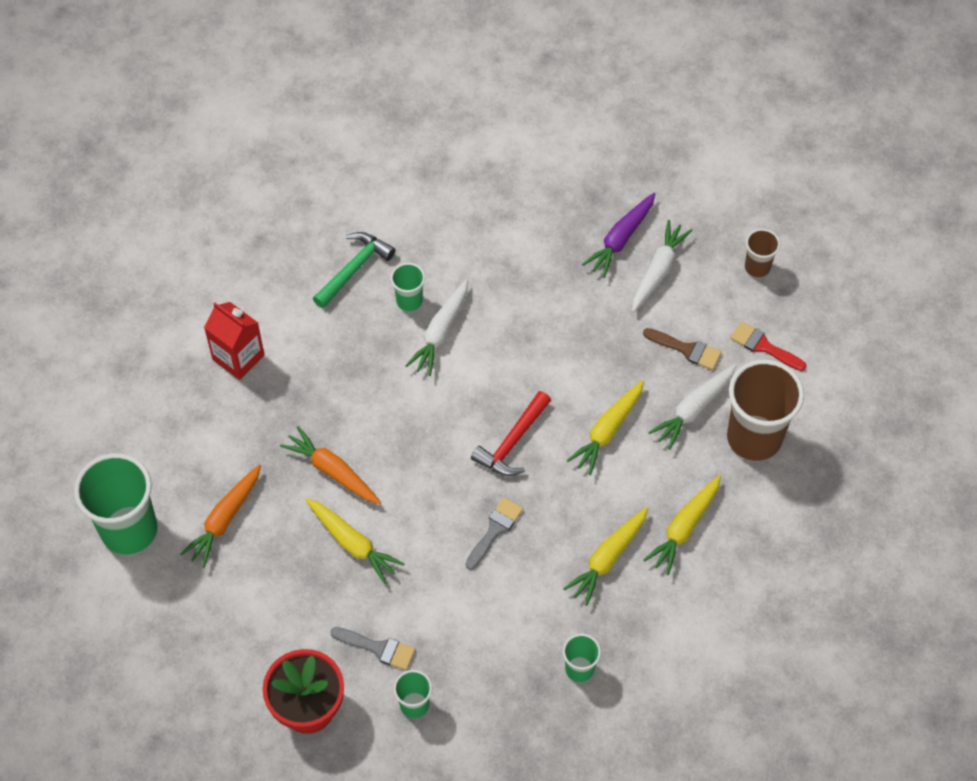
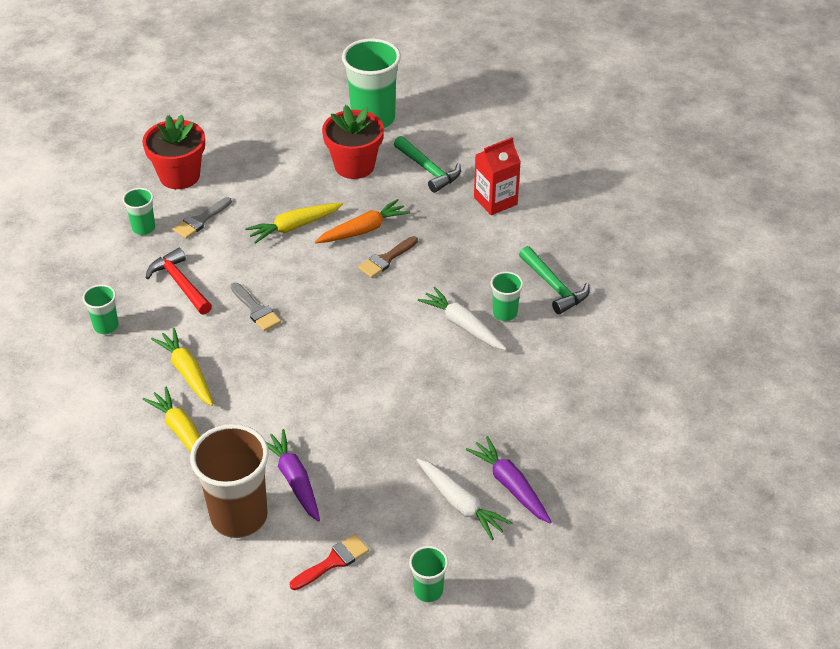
camera: 110 degrees right, 15 degrees down
(206, 440) = (428, 170): none -> green hammer
(225, 519) = (354, 166): orange carrot -> red flower pot
(512, 442) = (330, 343): red hammer -> red hammer (180, 283)
(607, 431) = (306, 409): yellow carrot -> none
(686, 349) = (360, 496): brown brush -> brown brush (386, 259)
(693, 409) = (294, 480): white carrot -> purple carrot
(757, 267) = (428, 591): brown cup -> green cup

